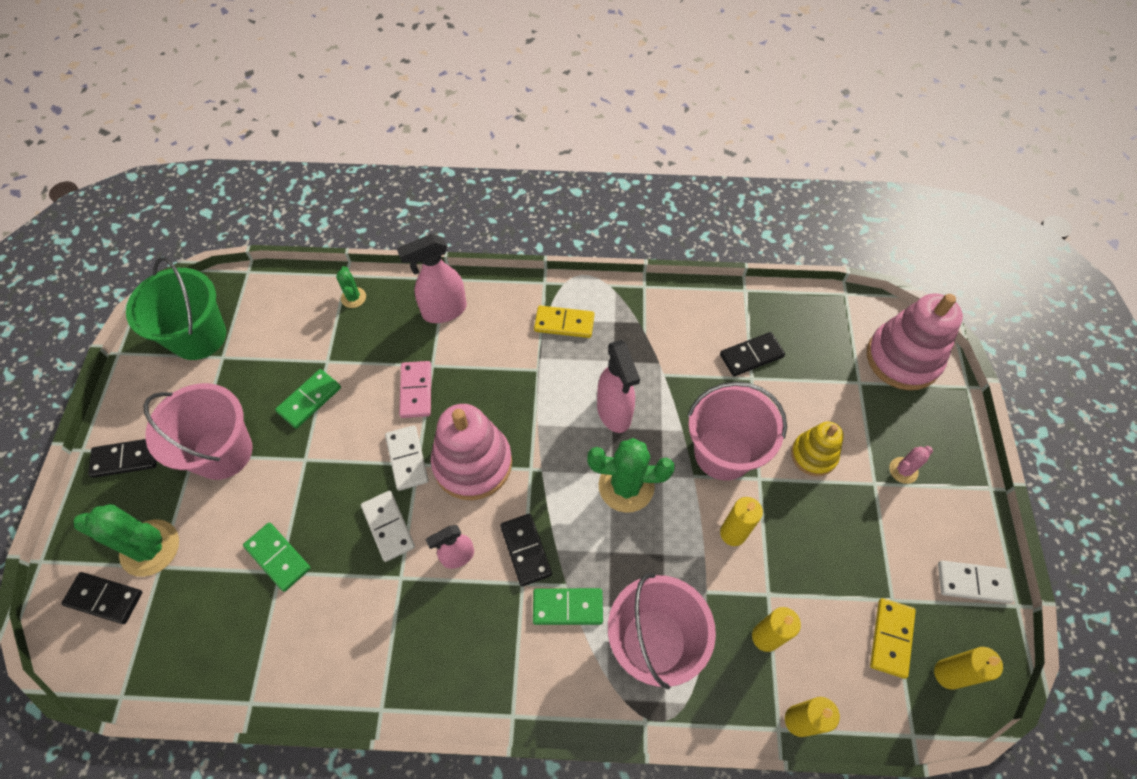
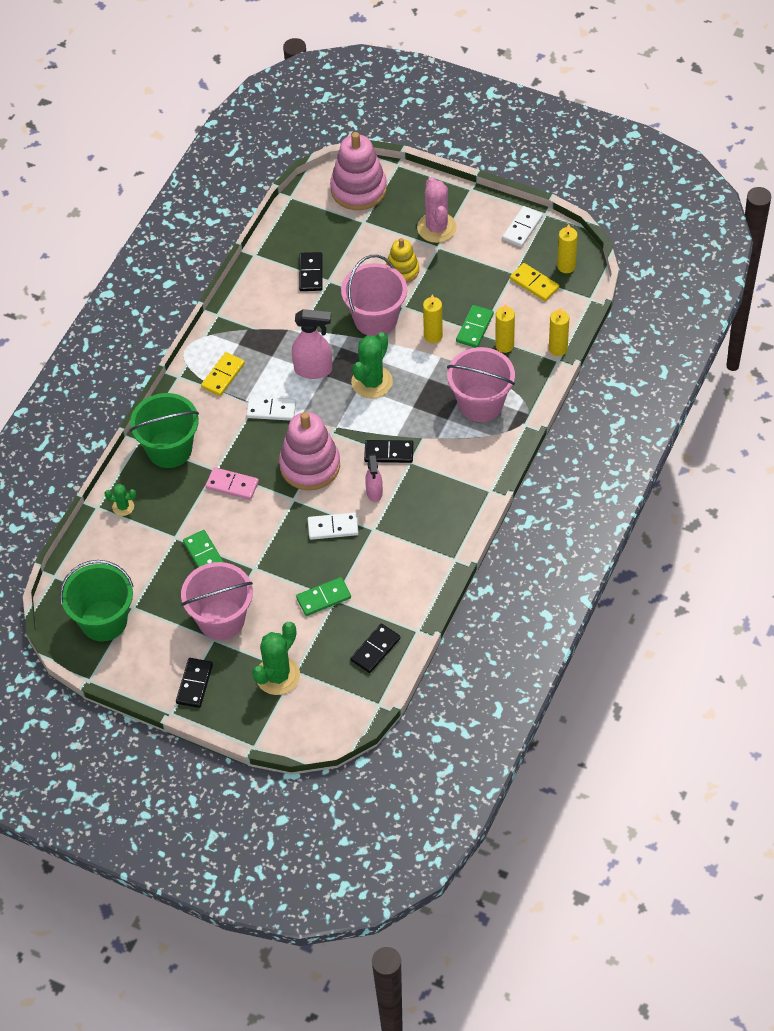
camera: 65 degrees left, 5 degrees down
(104, 599) = (303, 708): black domino -> black domino (375, 649)
(407, 459) = (286, 504): white domino -> white domino (271, 410)
(444, 311) = (169, 449): pink spray bottle -> green bucket
(567, 607) = (437, 441): green domino -> green domino (474, 328)
(903, 470) = (436, 228): pink cactus -> pink cactus, size x1.94

